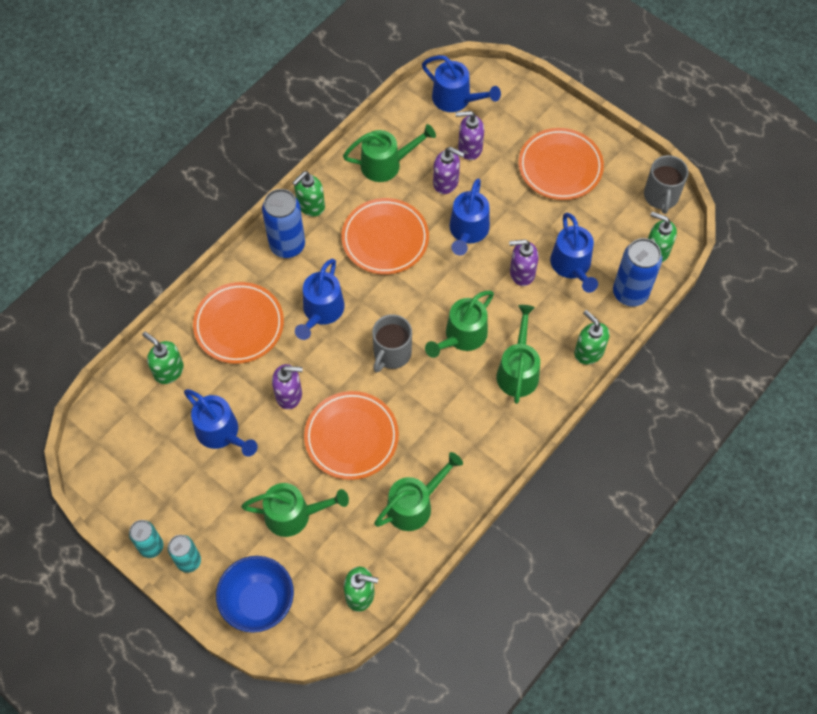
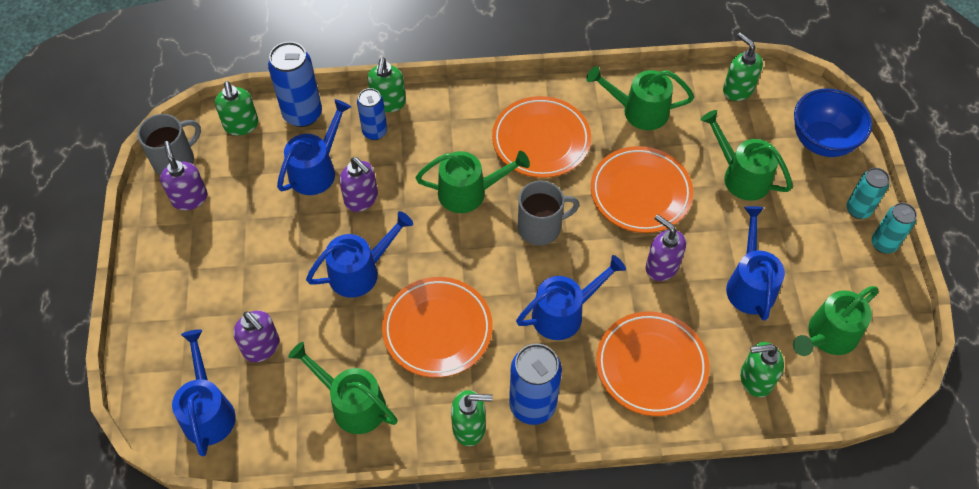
camera: 135 degrees left, 5 degrees down
(168, 371) = (755, 379): green soap dispenser -> green soap dispenser turned 90 degrees clockwise
(446, 183) = (323, 333): purple soap dispenser -> purple soap dispenser (189, 198)
(518, 370) = (456, 133): green watering can -> green watering can (827, 336)
(560, 167) = (213, 257): orange plate -> orange plate (541, 140)
(570, 323) = (375, 132): none -> blue can

